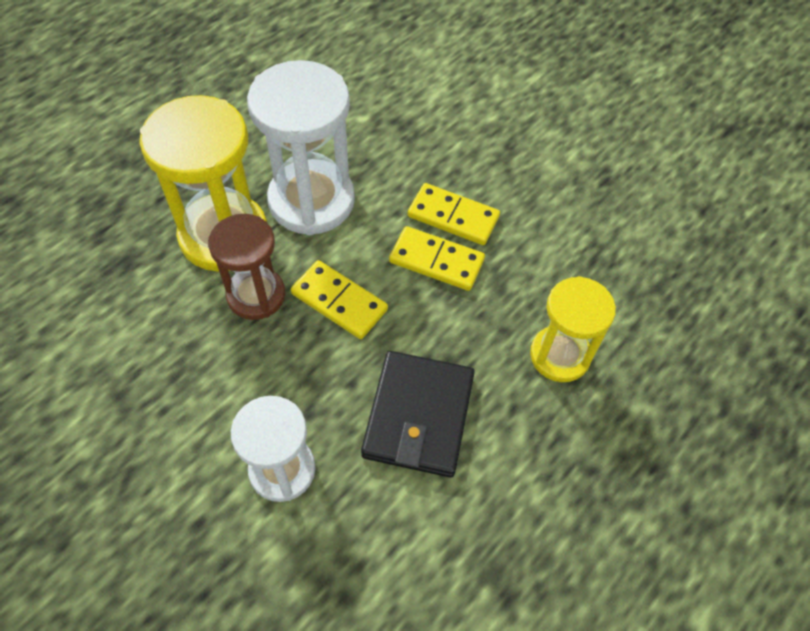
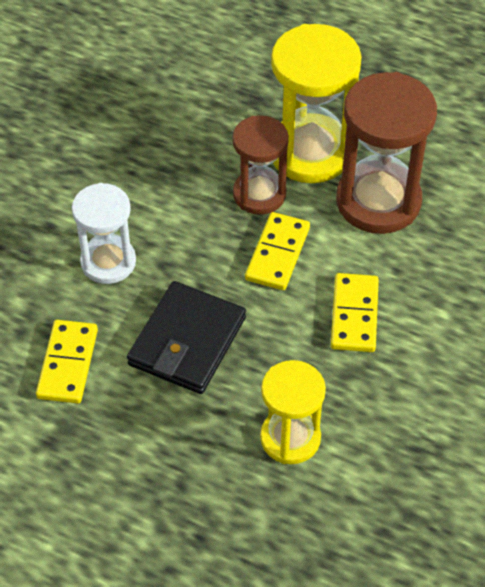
camera: 75 degrees right, 5 degrees down
(311, 201) = (378, 201): white hourglass -> brown hourglass
(418, 416) = (187, 341): black wallet -> black wallet turned 60 degrees counterclockwise
(453, 217) = (413, 316): yellow domino -> yellow domino (67, 364)

